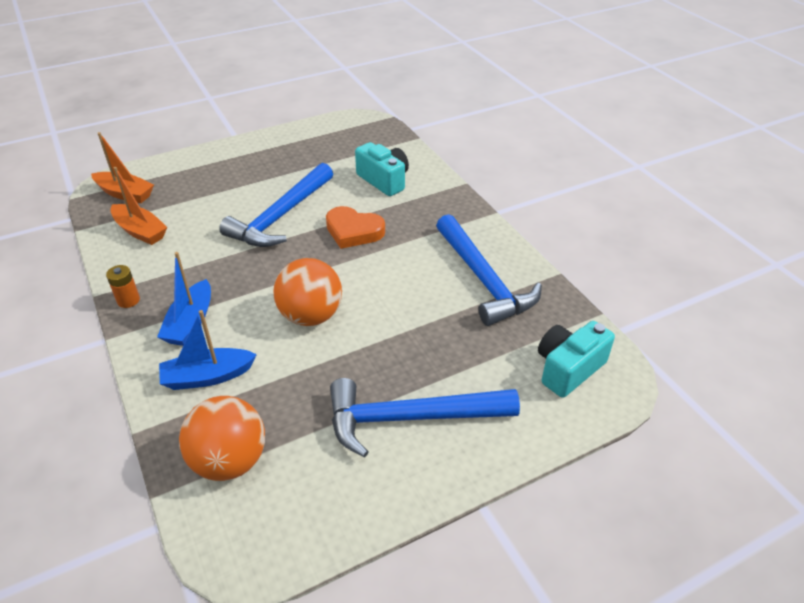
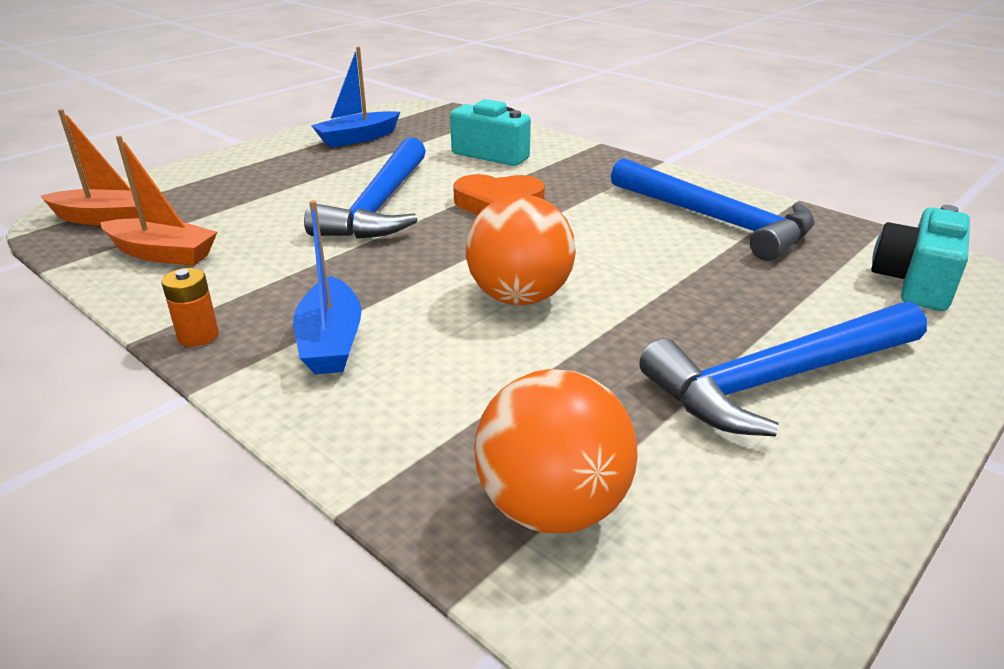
camera: 20 degrees left, 10 degrees down
(207, 376) = (416, 402): blue boat -> blue boat (357, 138)

